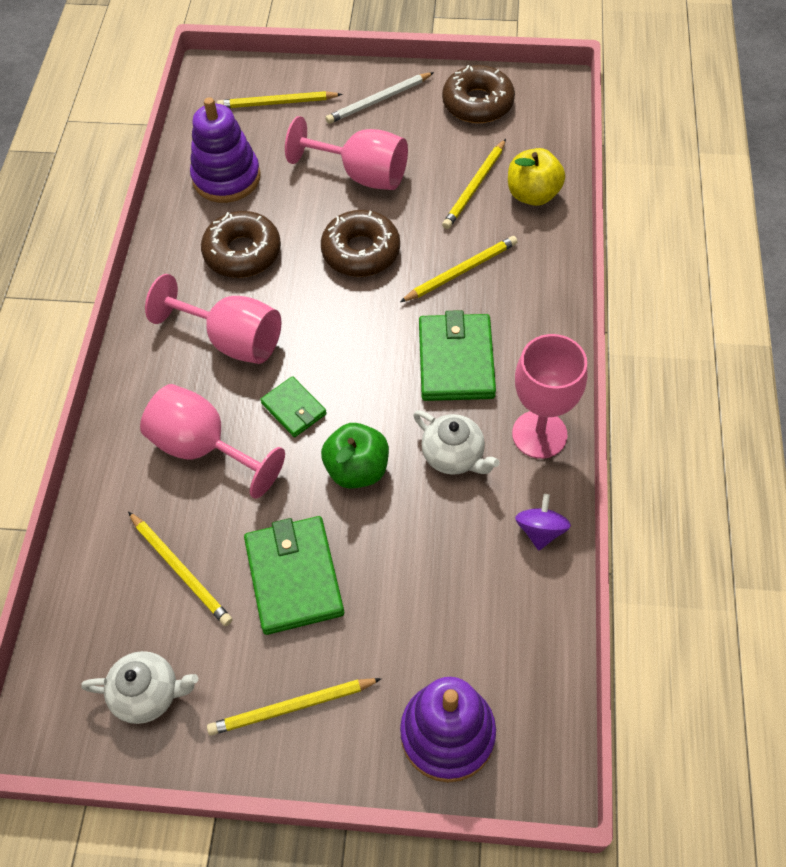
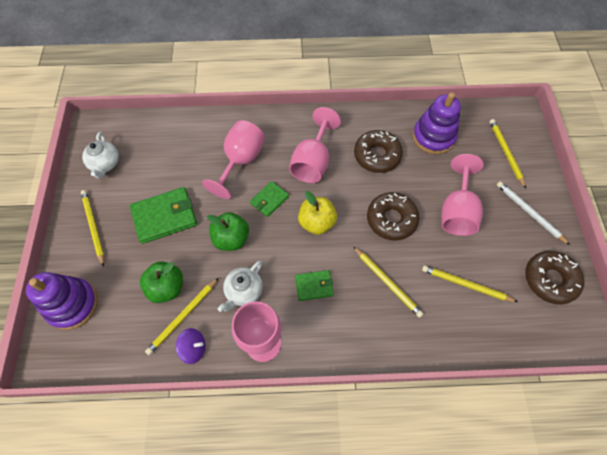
camera: 80 degrees right, 5 degrees up
(181, 570) = (169, 164): yellow pencil -> yellow pencil (183, 317)
(433, 572) = (167, 287): none -> green apple
(456, 361) = (314, 286): green wallet -> green wallet, size x0.57
(533, 194) = (469, 326): yellow apple -> yellow apple (317, 222)

